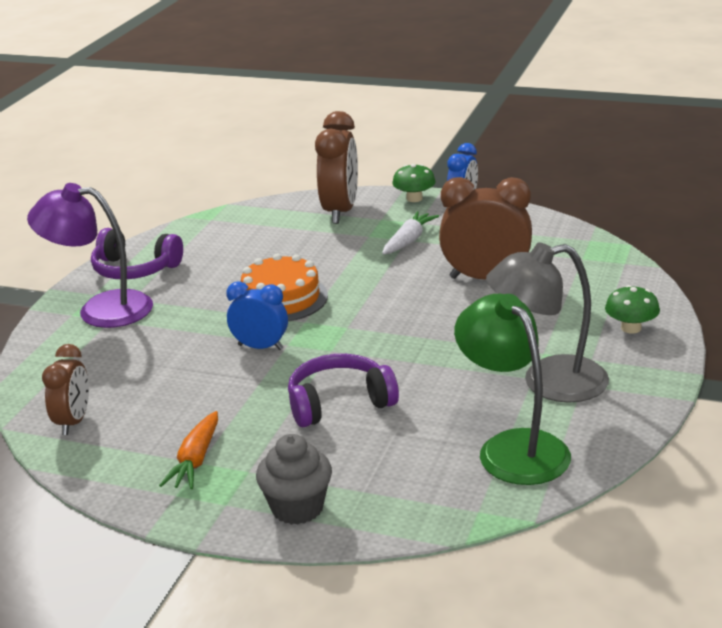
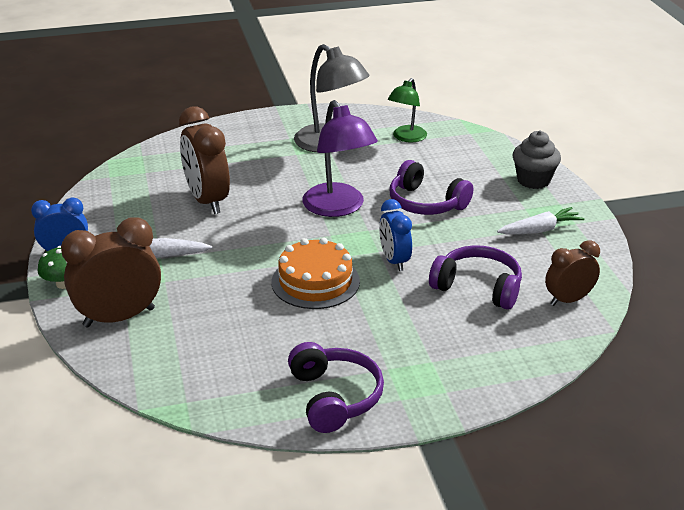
camera: 125 degrees left, 5 degrees up
(101, 309) = (422, 377): purple lamp -> purple lamp (338, 208)
(161, 378) = (478, 287): none -> purple headphones
(195, 460) = (540, 230): orange carrot -> white carrot
(513, 447) = (406, 138): green lamp -> green lamp, size x0.61
(631, 328) = (239, 134): green mushroom -> none

